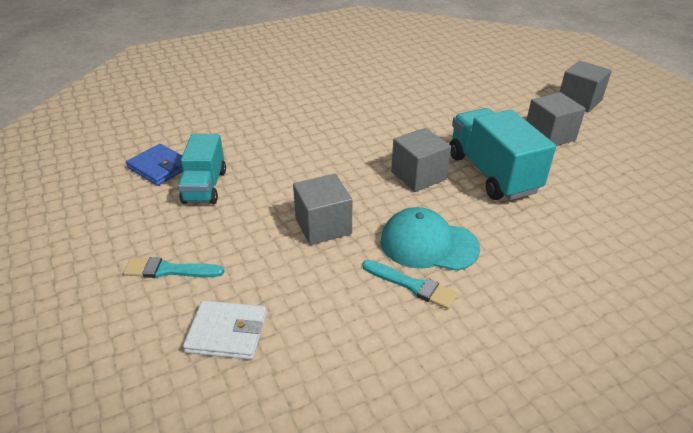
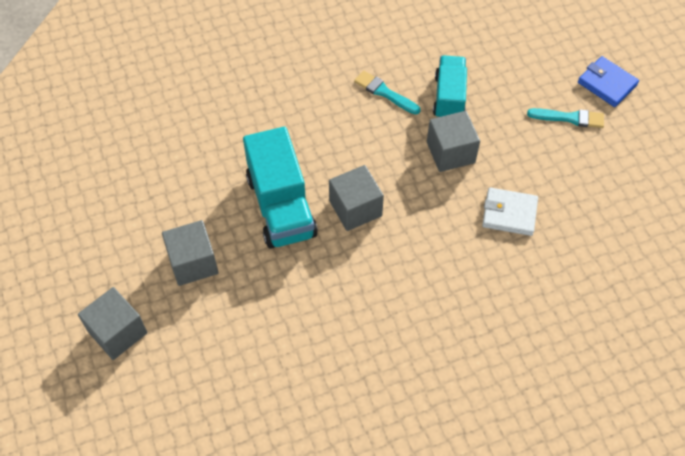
camera: 175 degrees left, 20 degrees up
(160, 167) = (620, 241): blue wallet -> blue wallet (607, 84)
(205, 186) = (566, 209): turquoise truck -> turquoise truck (449, 97)
(227, 332) = (514, 67): white wallet -> white wallet (509, 213)
(428, 244) = (364, 127): turquoise cap -> none

